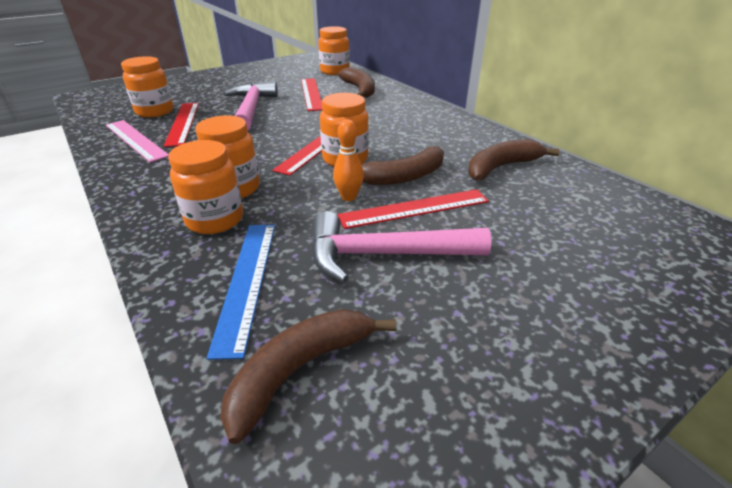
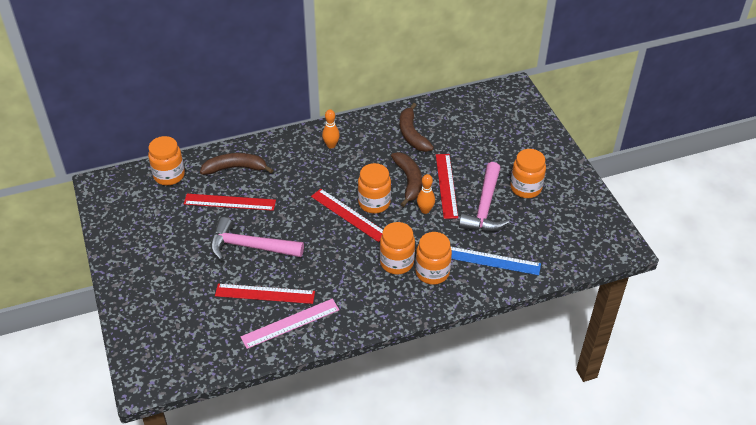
camera: 75 degrees left, 10 degrees up
(155, 111) = (225, 316): orange jar -> orange jar (525, 188)
(300, 370) = (549, 247): brown banana -> none
(430, 123) = (331, 145): none -> orange bowling pin

